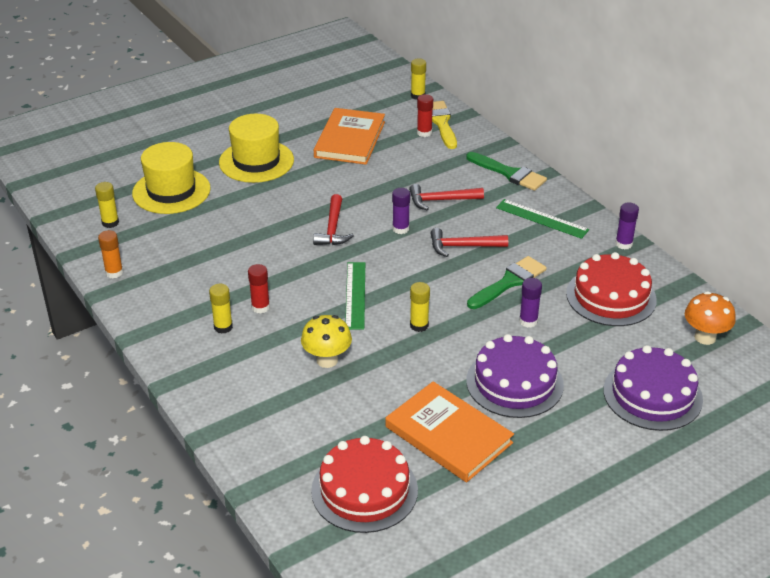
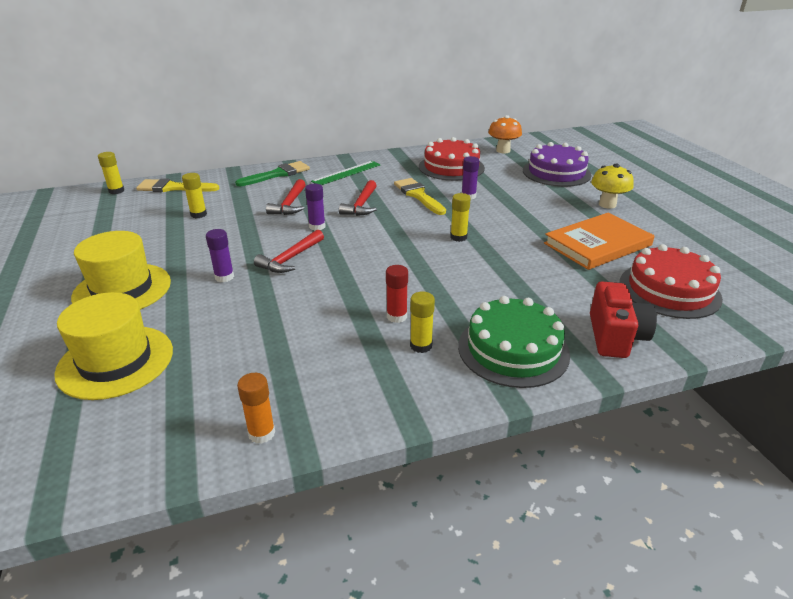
camera: 75 degrees left, 5 degrees down
(110, 223) = (136, 429): yellow glue stick -> yellow glue stick (198, 214)
(230, 380) = (513, 349): none -> green cake
(266, 444) = (615, 336): none -> red camera
(327, 360) = (494, 287): yellow mushroom -> yellow mushroom (607, 204)
(333, 228) = (290, 259): red hammer -> red hammer turned 105 degrees clockwise
(350, 139) = (147, 231): orange book -> none
(355, 295) = (402, 260): green ruler -> none
(424, 133) = (180, 196): red glue stick -> none
(509, 282) = (418, 195): green brush -> yellow brush
(514, 382) = (538, 211): purple cake -> none
(623, 244) = (395, 154): purple glue stick -> purple glue stick (224, 277)

